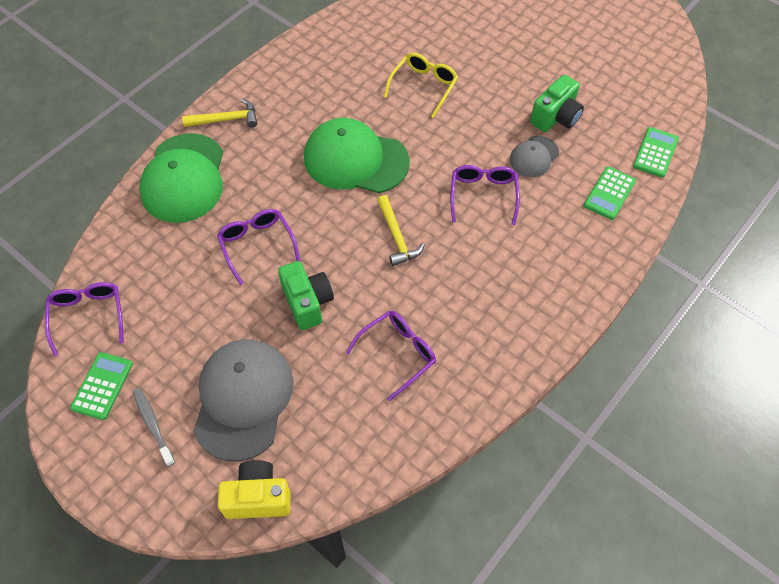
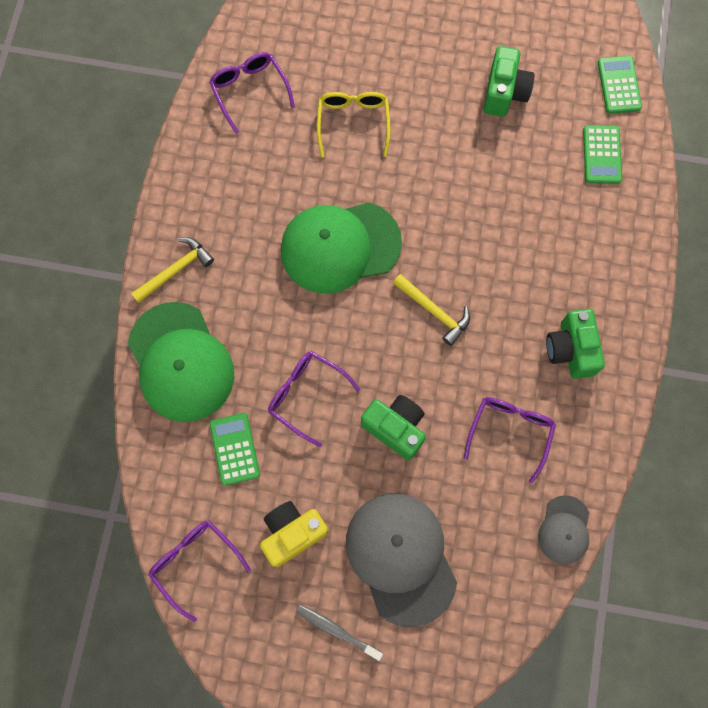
camera: 30 degrees left, 15 degrees up
(102, 386) = (262, 622): green calculator -> green calculator (234, 449)
(258, 497) = (476, 639): yellow camera -> yellow camera (292, 533)
(483, 195) = (487, 220): purple glasses -> purple glasses (249, 91)
(490, 319) = (570, 350): none -> green camera
(534, 157) = (509, 150): grey cap -> grey cap (564, 530)

